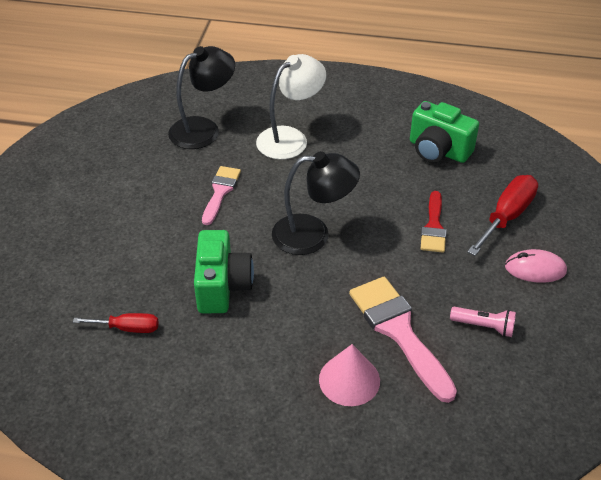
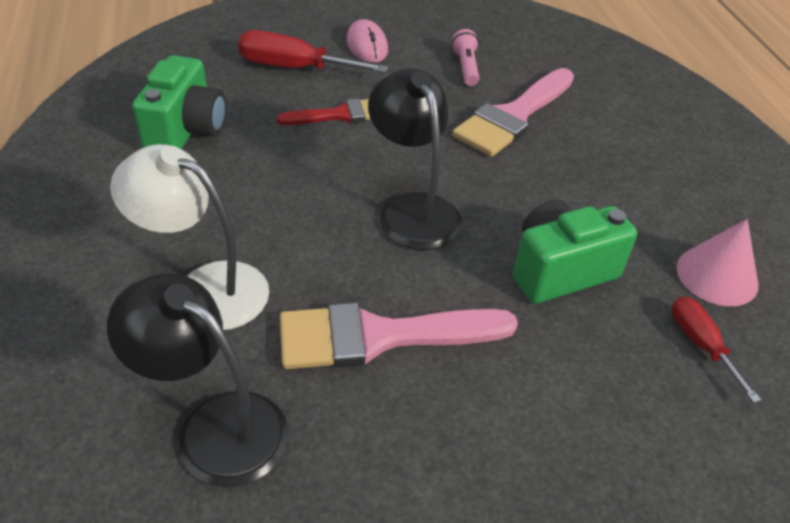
camera: 115 degrees left, 0 degrees up
(220, 192) = (379, 336): pink brush -> pink brush, size x1.65
(349, 380) = (599, 137): pink cone -> pink cone (717, 275)

